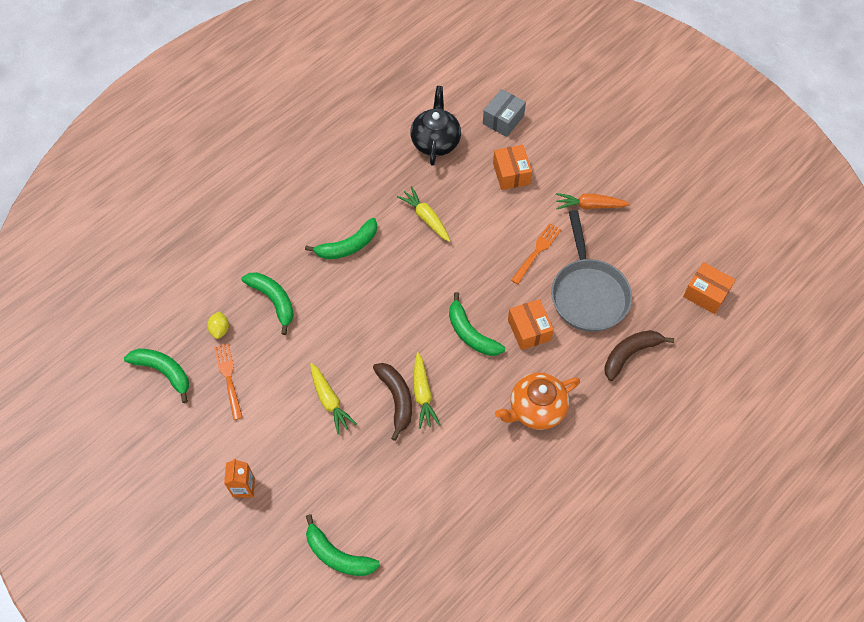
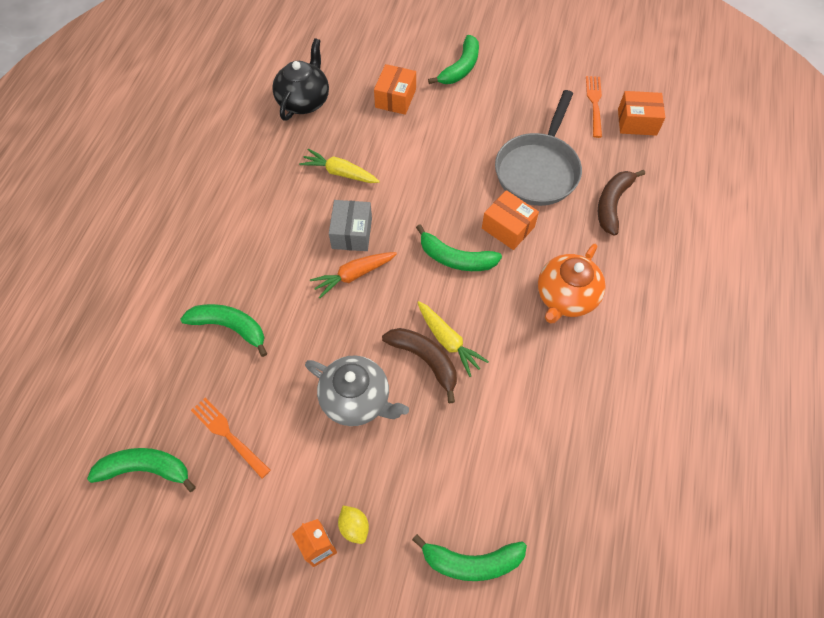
camera: 30 degrees left, 0 degrees up
(220, 329) = (187, 388): yellow lemon -> yellow lemon (354, 527)
(330, 401) = (357, 399): yellow carrot -> grey teapot
(348, 246) = (277, 235): green banana -> green banana (460, 68)
(435, 141) = (304, 101): black teapot -> black teapot turned 45 degrees clockwise
(503, 120) = (356, 56): grey box -> grey box (351, 233)
(511, 174) = (395, 98): orange box -> orange box turned 60 degrees clockwise
(537, 251) = (466, 155): orange fork -> orange fork (594, 104)
(588, 294) = (538, 170): grey pan -> grey pan turned 60 degrees clockwise
(589, 205) = (485, 94): orange carrot -> orange carrot (353, 275)

